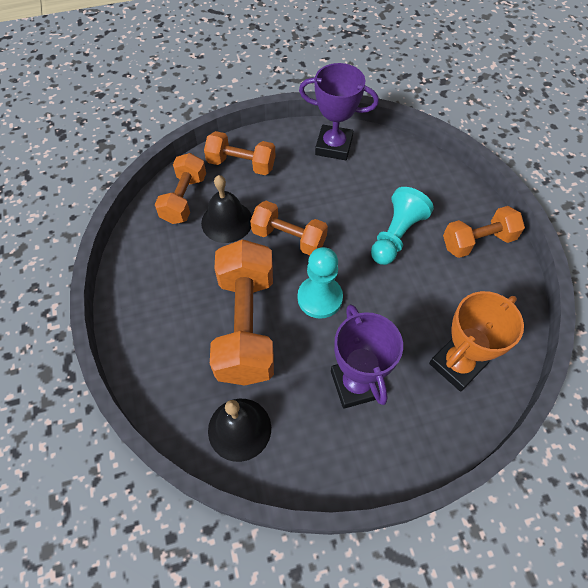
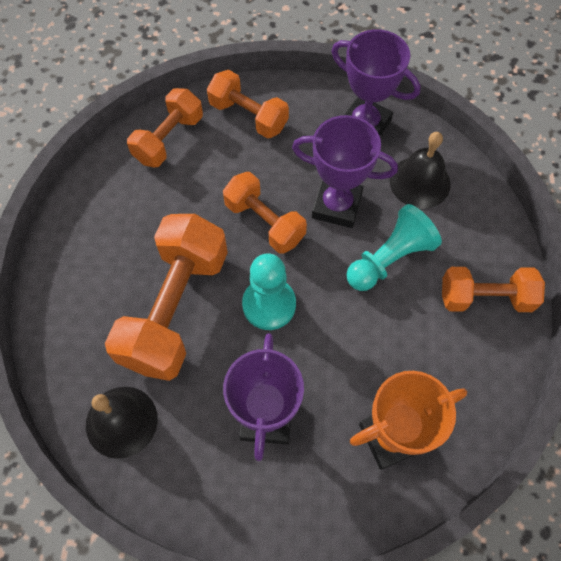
camera: 20 degrees right, 5 degrees up
(227, 221) = (204, 180): black bell -> black bell (420, 182)
(339, 209) = (336, 205): none -> purple trophy

